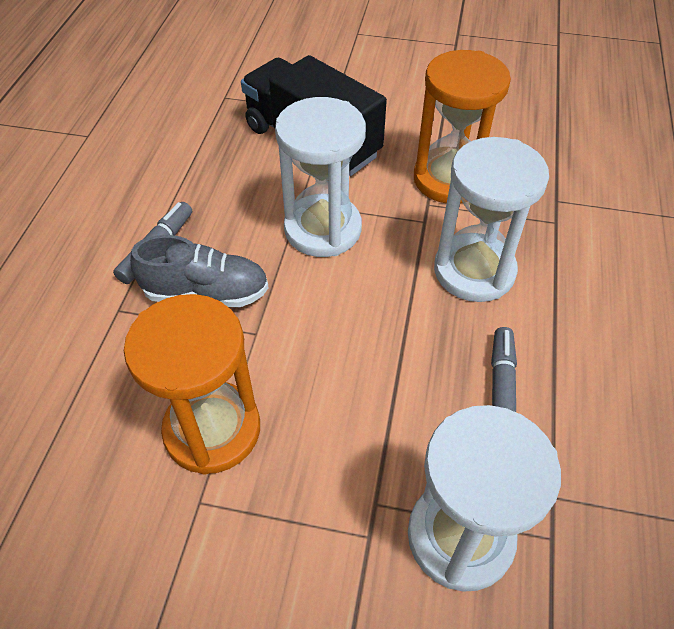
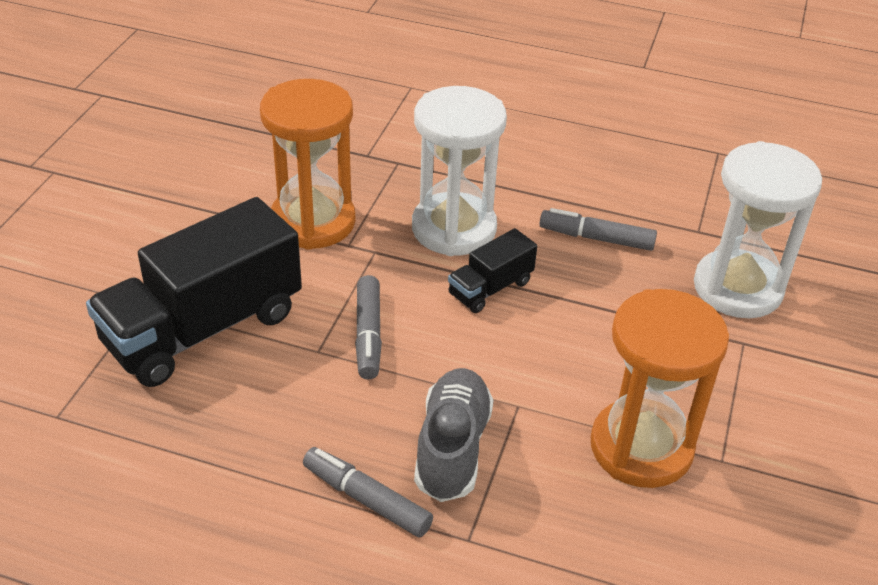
camera: 85 degrees left, 10 degrees down
(323, 229) = (368, 334): white hourglass -> grey marker
(398, 304) = (490, 288): none -> black truck

